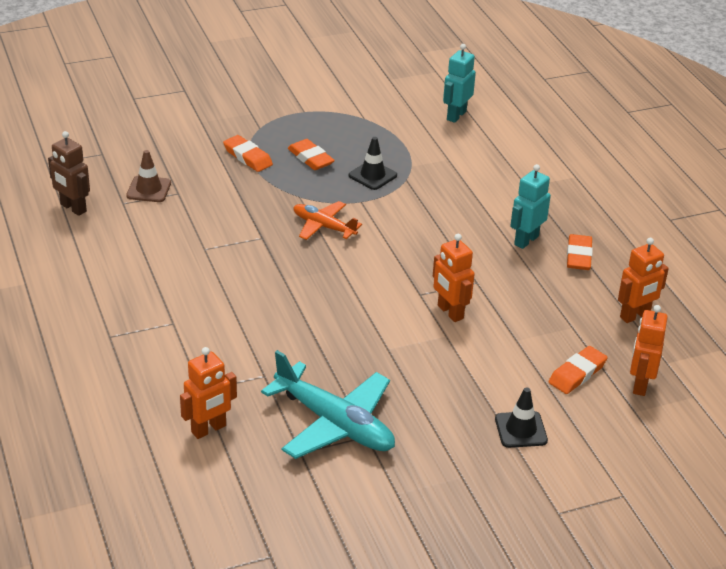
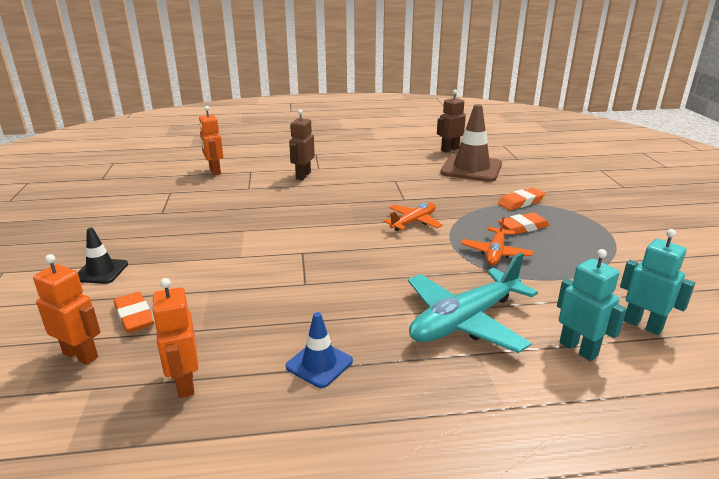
camera: 105 degrees right, 10 degrees down
(149, 189) = (471, 169): brown traffic cone -> brown traffic cone, size x1.91
(206, 332) = (303, 175): none -> brown robot
(335, 424) = (183, 204): turquoise plane -> turquoise plane (464, 321)
(372, 175) = (495, 253): black traffic cone -> orange plane
(450, 312) = (269, 262): orange robot -> none
(526, 240) = (363, 328): turquoise robot -> turquoise robot (578, 349)
(578, 256) = (319, 364): orange eraser -> blue traffic cone

